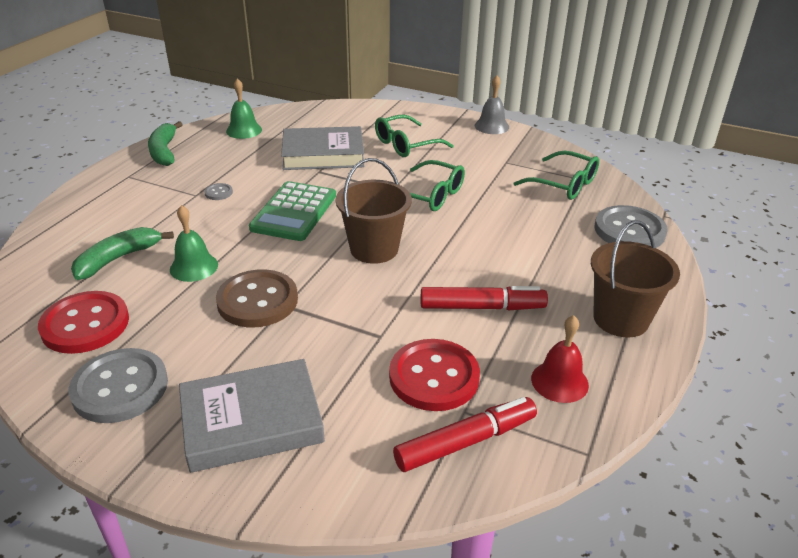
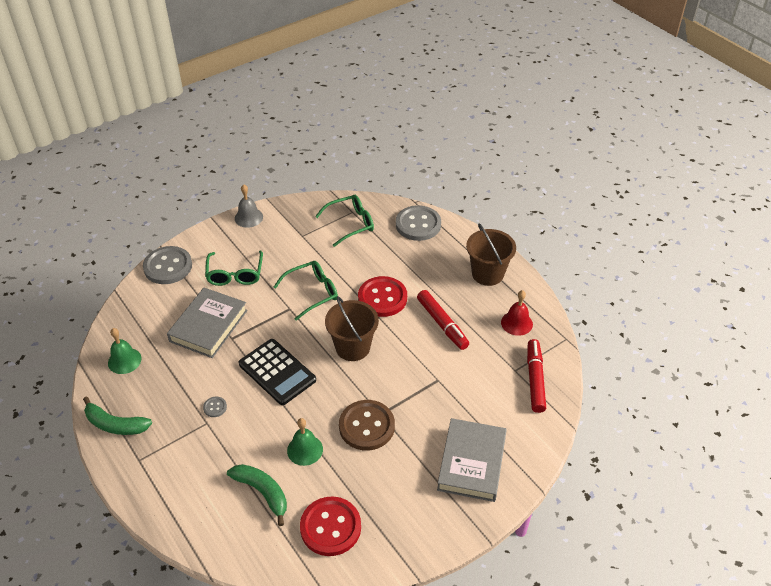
camera: 60 degrees left, 10 degrees up
(118, 259) = (262, 492): green banana -> green banana turned 150 degrees clockwise
(120, 387) = (407, 520): grey button -> grey button (168, 266)
(294, 212) = (277, 372): green calculator -> black calculator
(434, 377) = (484, 371): red button -> red button (382, 298)
(482, 307) = (442, 324): red marker -> red marker turned 120 degrees clockwise

